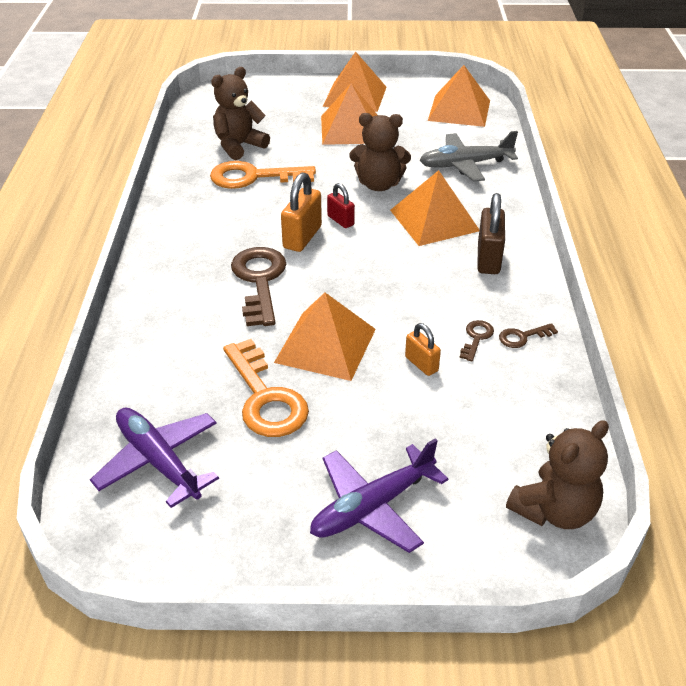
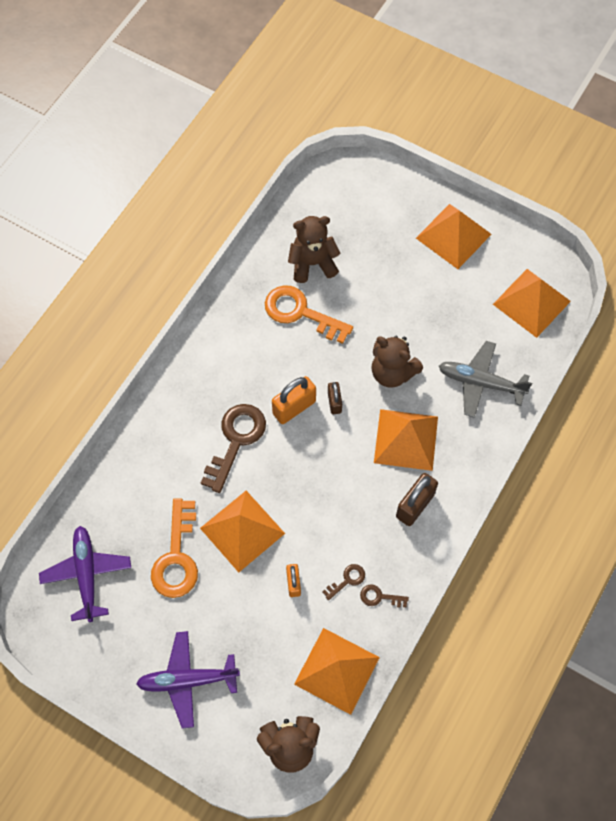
camera: 30 degrees right, 25 degrees up
(340, 220) = (334, 402): red padlock -> brown padlock
(350, 129) = (418, 284): orange pyramid -> orange pyramid (337, 670)

